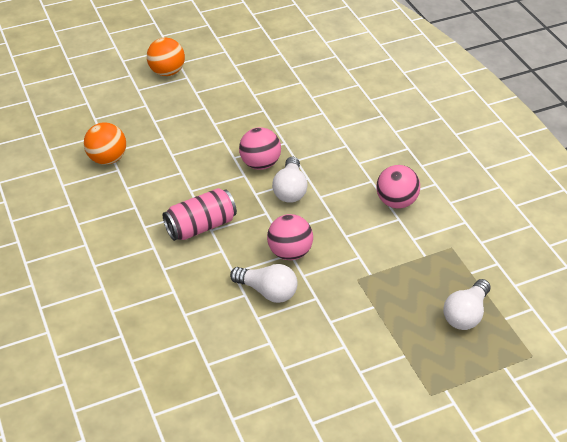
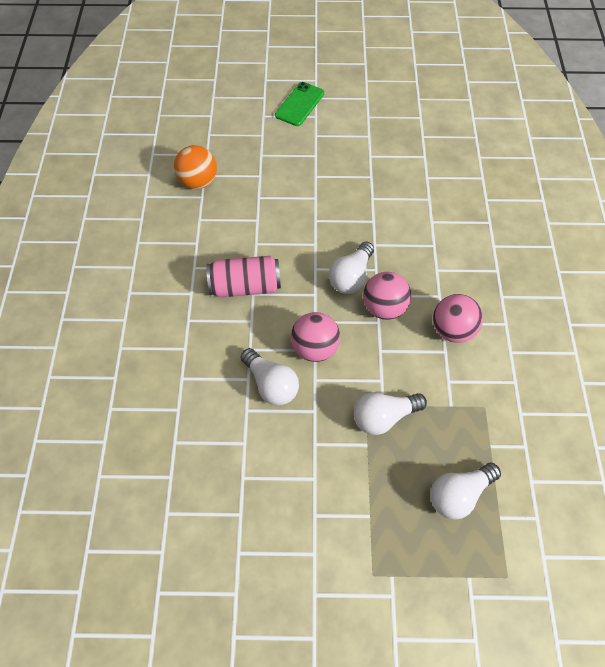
camera: 25 degrees right, 15 degrees up
(167, 72) = (300, 104): orange ball -> green phone
(260, 163) = (337, 236): pink ball -> pink ball (384, 307)
(376, 282) = (384, 417): none -> white light bulb

